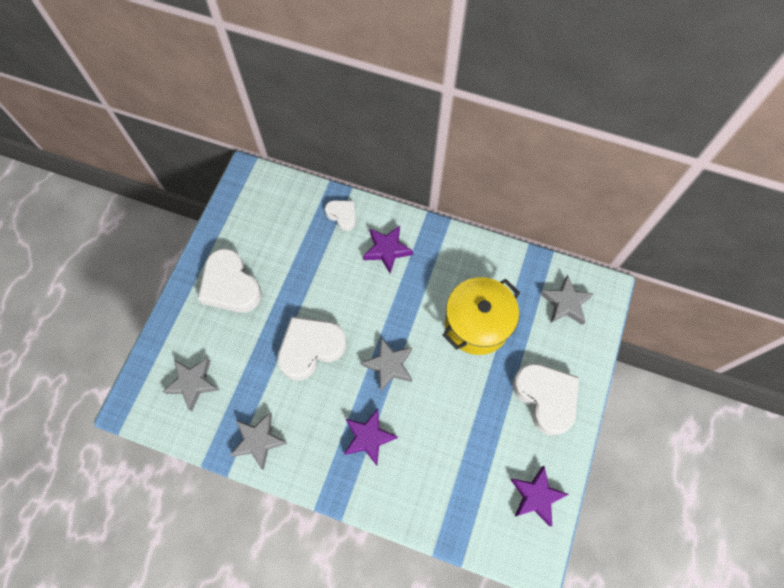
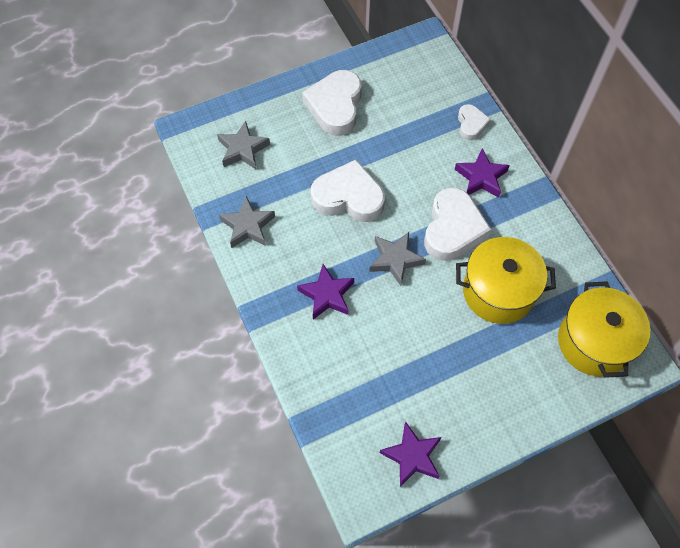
camera: 45 degrees right, 5 degrees down
(545, 398) = (498, 395): white heart -> white heart (453, 229)
(565, 303) = (594, 342): grey star -> yellow pot

